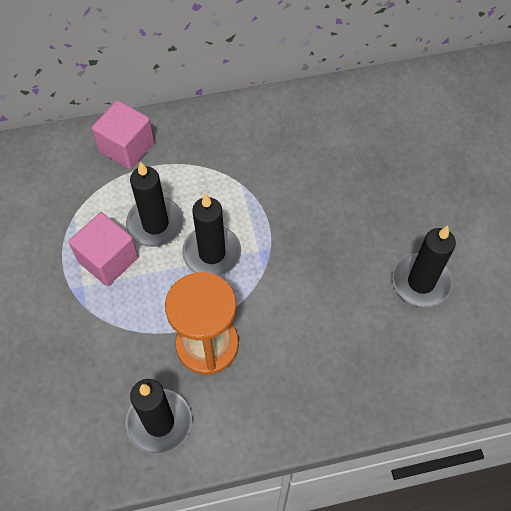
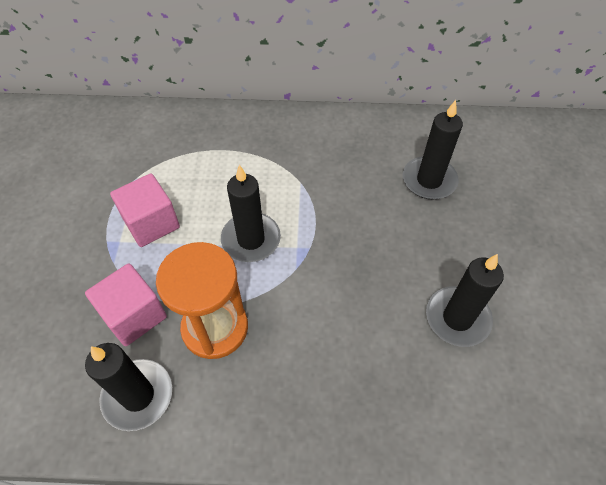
camera: 15 degrees right, 5 degrees down
(127, 147) = (206, 130): pink cube -> pink cube (134, 315)
(155, 224) = (207, 201): black candle -> black candle (429, 180)

